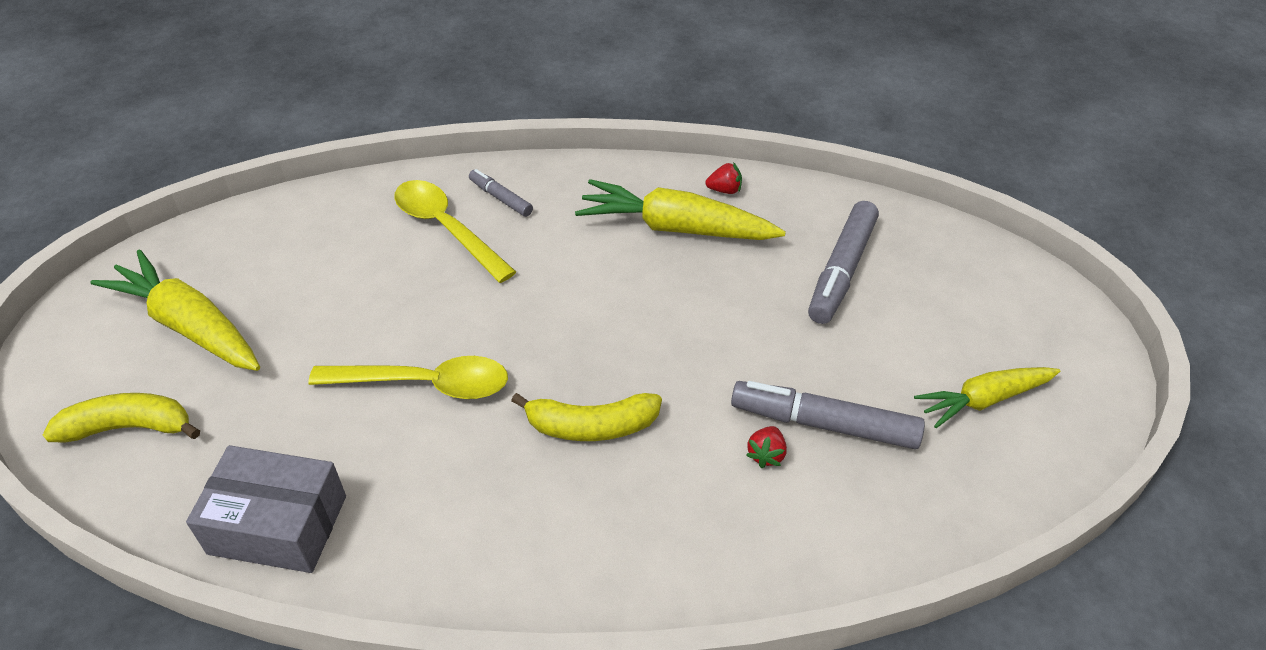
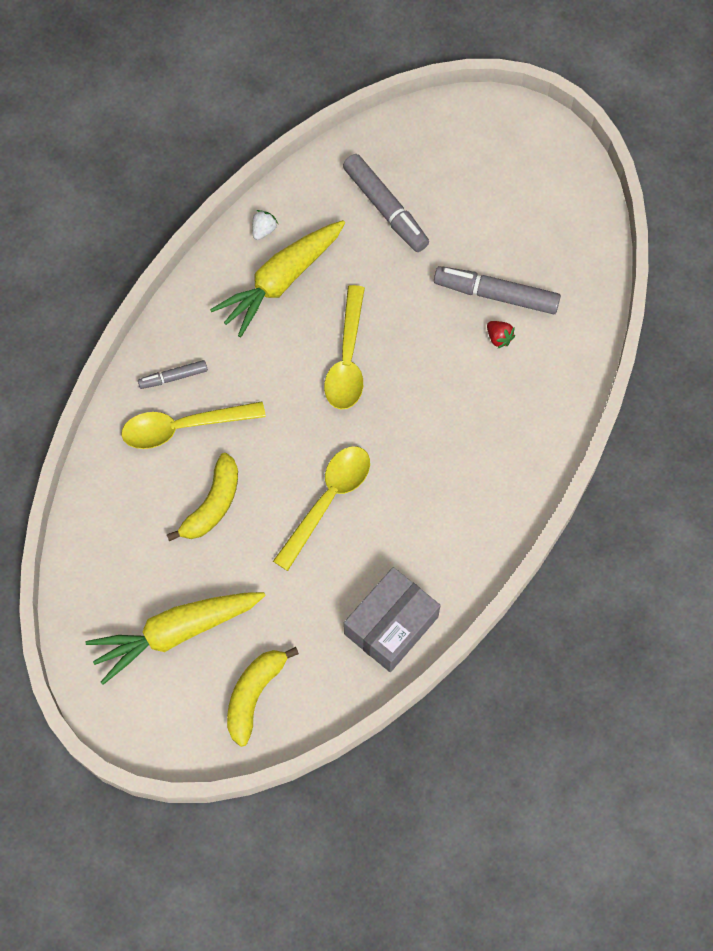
camera: 60 degrees left, 20 degrees up
(591, 426) = (421, 420): yellow banana -> yellow banana (213, 505)
(622, 321) = (347, 360): none -> yellow spoon
(724, 190) = (264, 230): red strawberry -> white strawberry
(824, 424) = (496, 295): grey marker -> grey marker turned 60 degrees clockwise
(983, 400) = (530, 203): yellow carrot -> none

